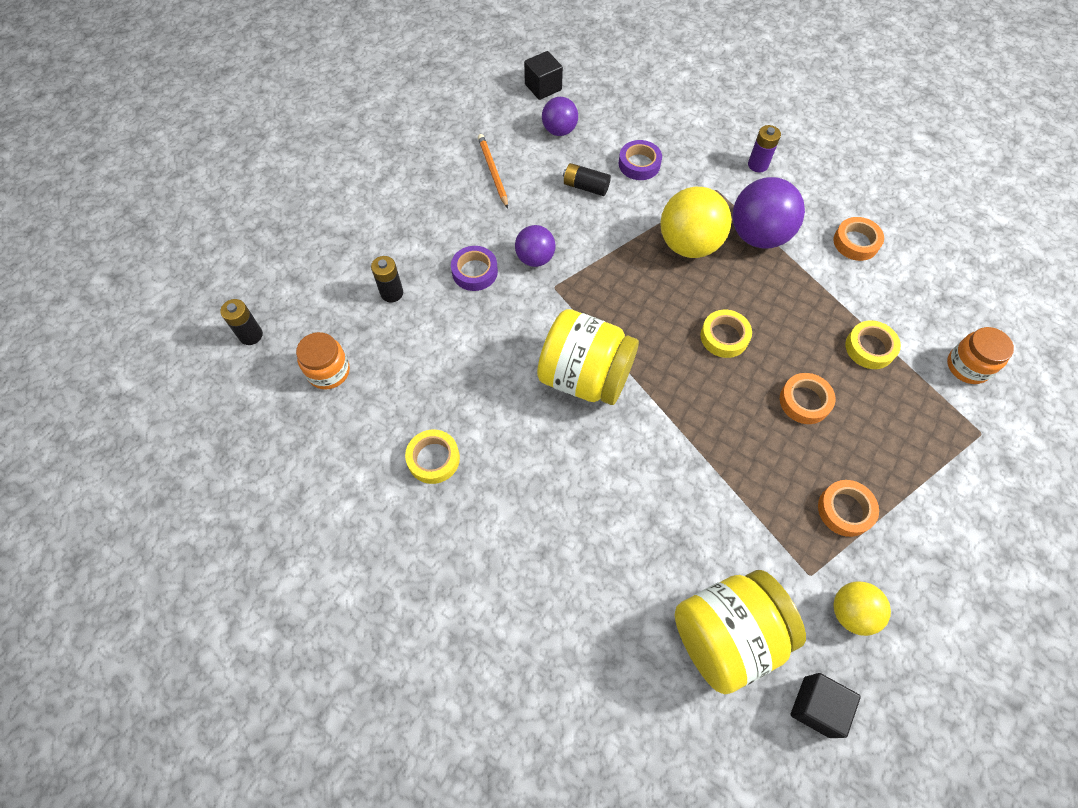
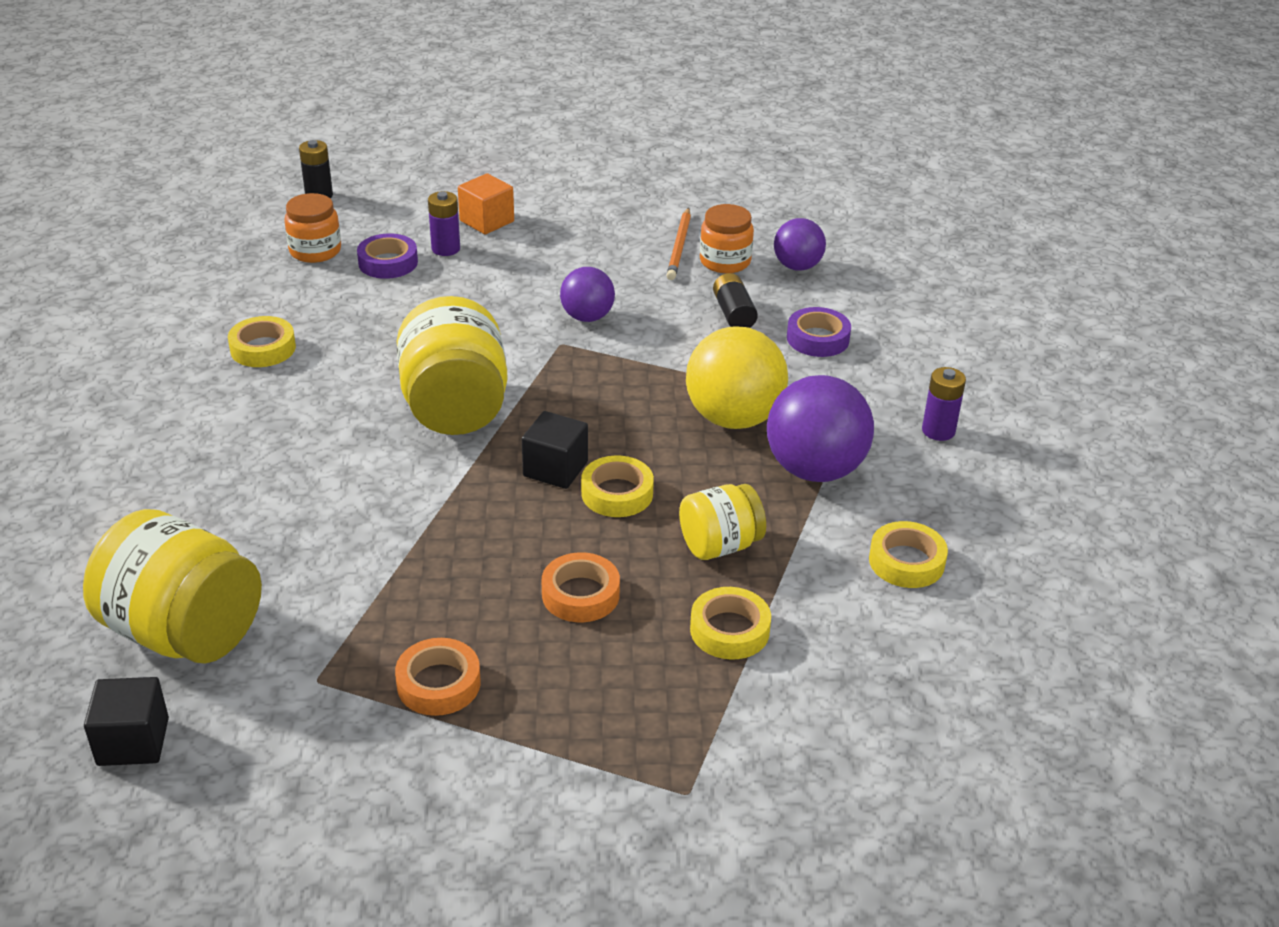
camera: 55 degrees right, 25 degrees down
(376, 253) = (487, 221): none -> orange cube
(392, 293) = (446, 249): black battery -> purple battery
(474, 272) = (526, 286): purple tape -> purple tape (388, 262)
(492, 172) = (679, 247): orange pencil -> orange pencil turned 150 degrees clockwise
(543, 87) = (850, 232): black cube -> black cube (555, 469)
(798, 314) = (720, 545): none -> yellow jar
(851, 612) = (286, 735): yellow ball -> none
(856, 242) = (906, 561): orange tape -> yellow tape
(967, 366) = (798, 744): orange jar -> orange jar (725, 261)

